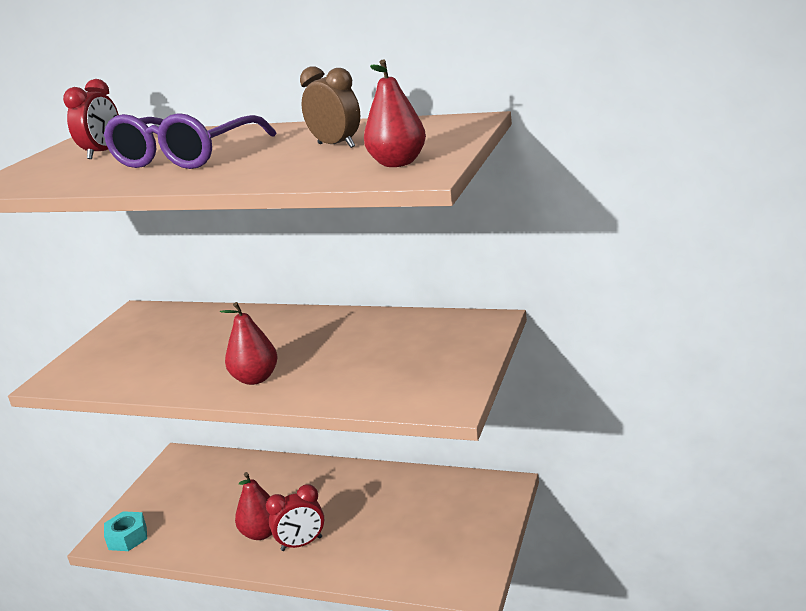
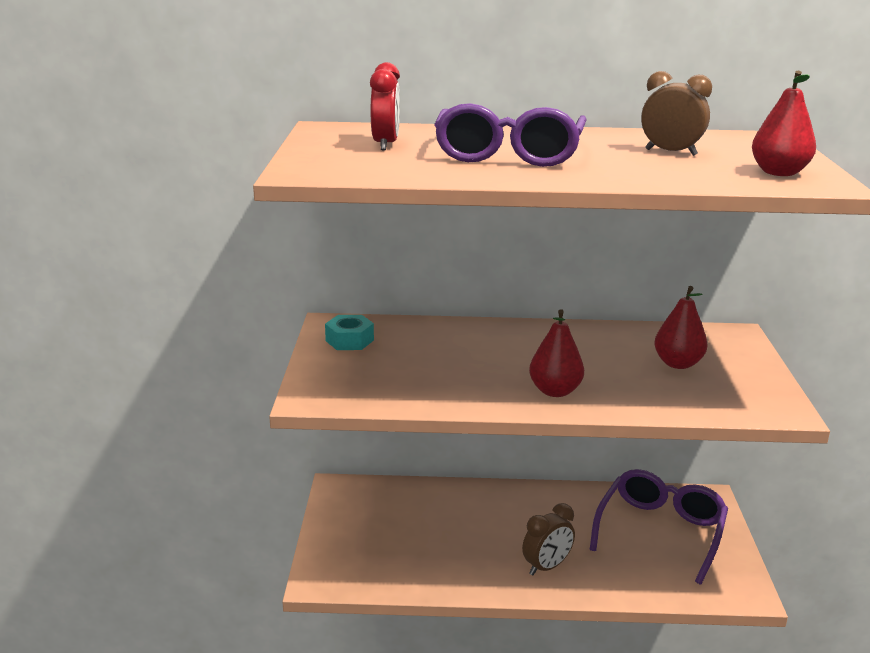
camera: 20 degrees left, 0 degrees up
(127, 537) = (343, 576): turquoise nut -> turquoise nut (349, 340)
(262, 533) = (495, 559): red pear -> red pear (677, 363)
(302, 544) = (546, 567): red clock -> brown clock
(432, 517) = (660, 531): none -> purple glasses

